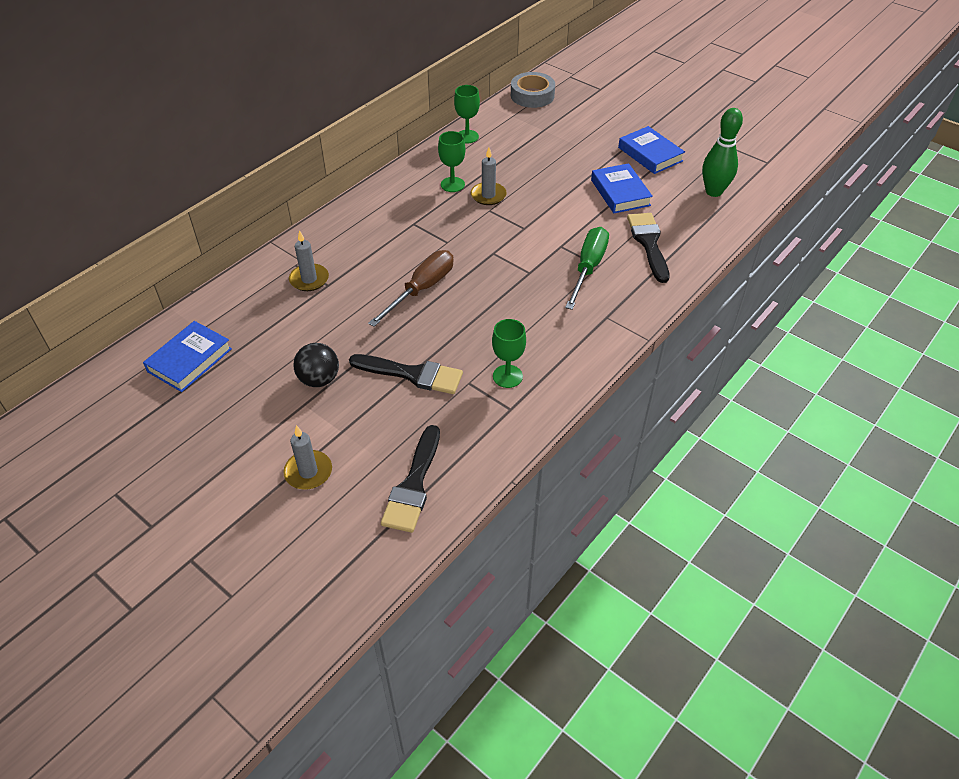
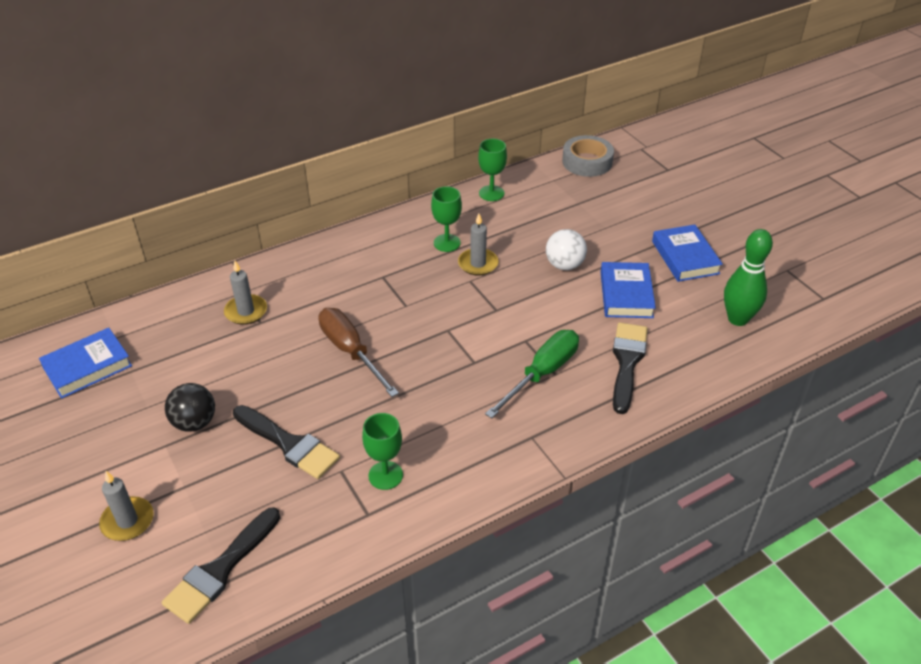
camera: 20 degrees right, 5 degrees down
(422, 289) = (351, 351): brown screwdriver -> brown screwdriver turned 90 degrees counterclockwise
(559, 181) = (564, 265): none -> white ball

